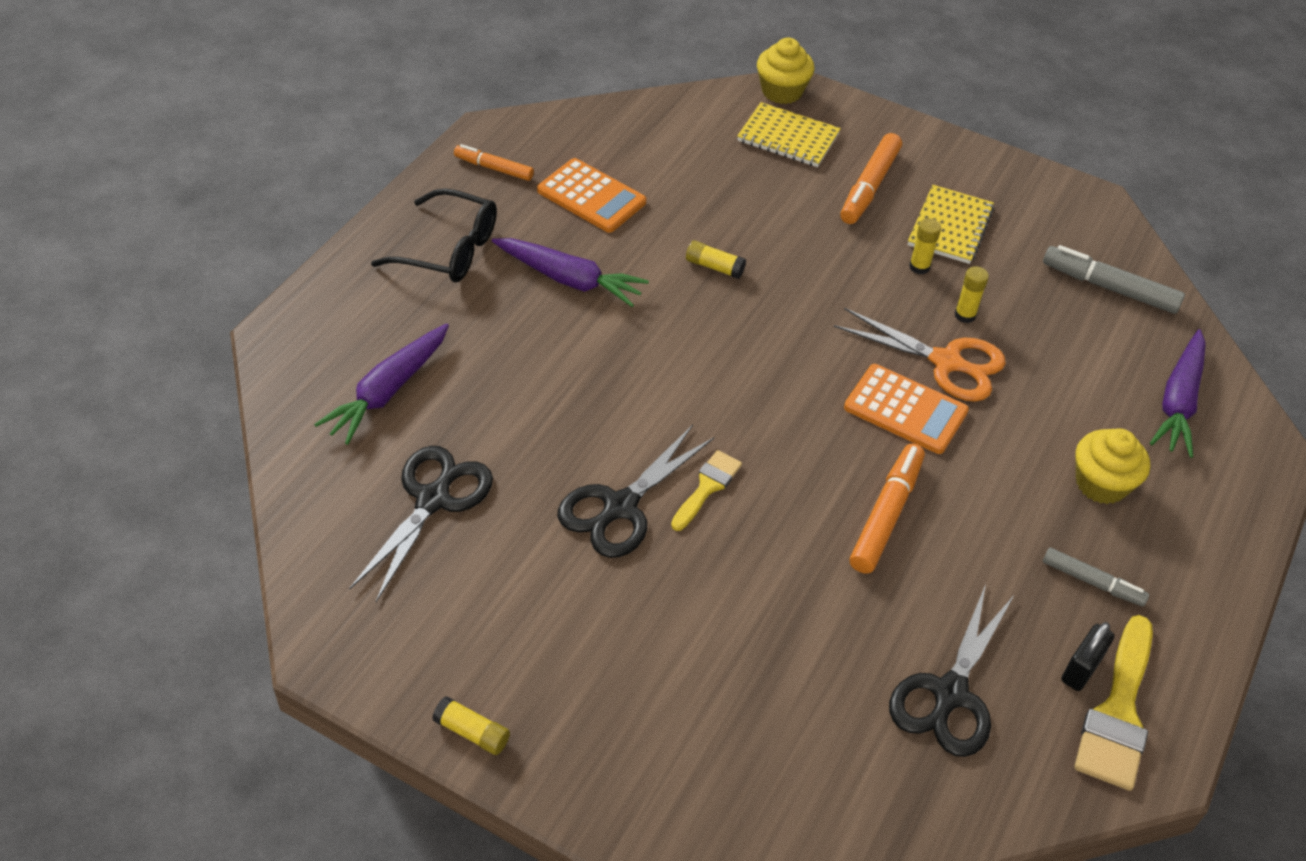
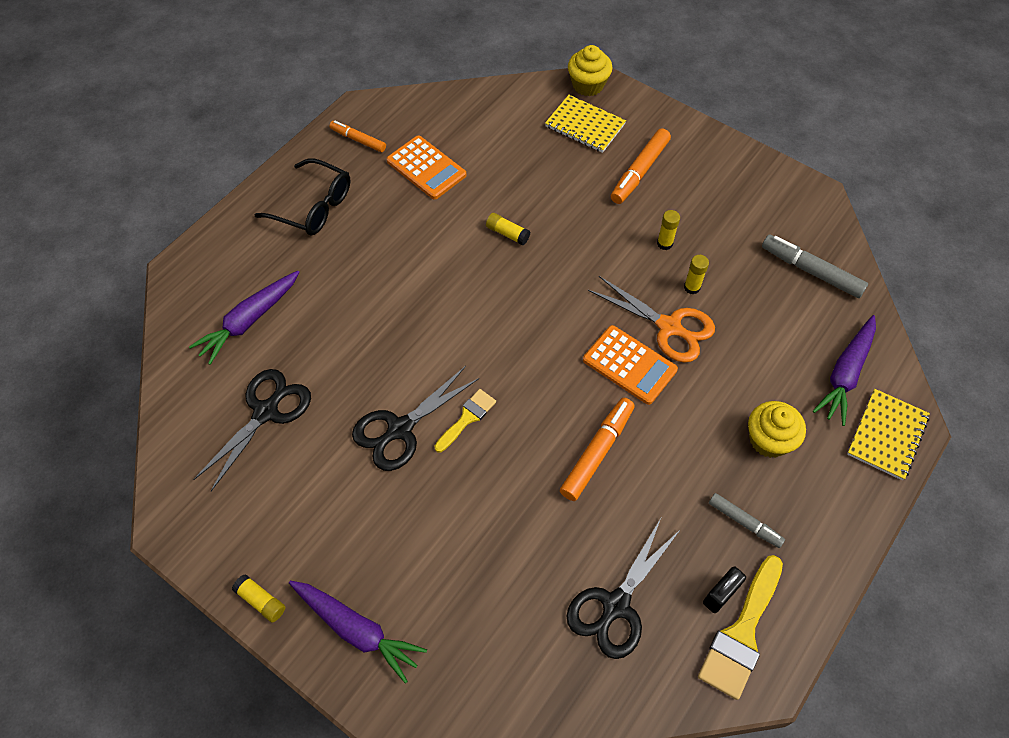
camera: 10 degrees right, 10 degrees up
(569, 279) = (397, 237): purple carrot -> purple carrot (357, 630)
(950, 227) = (696, 210): yellow notebook -> yellow notebook (887, 435)

